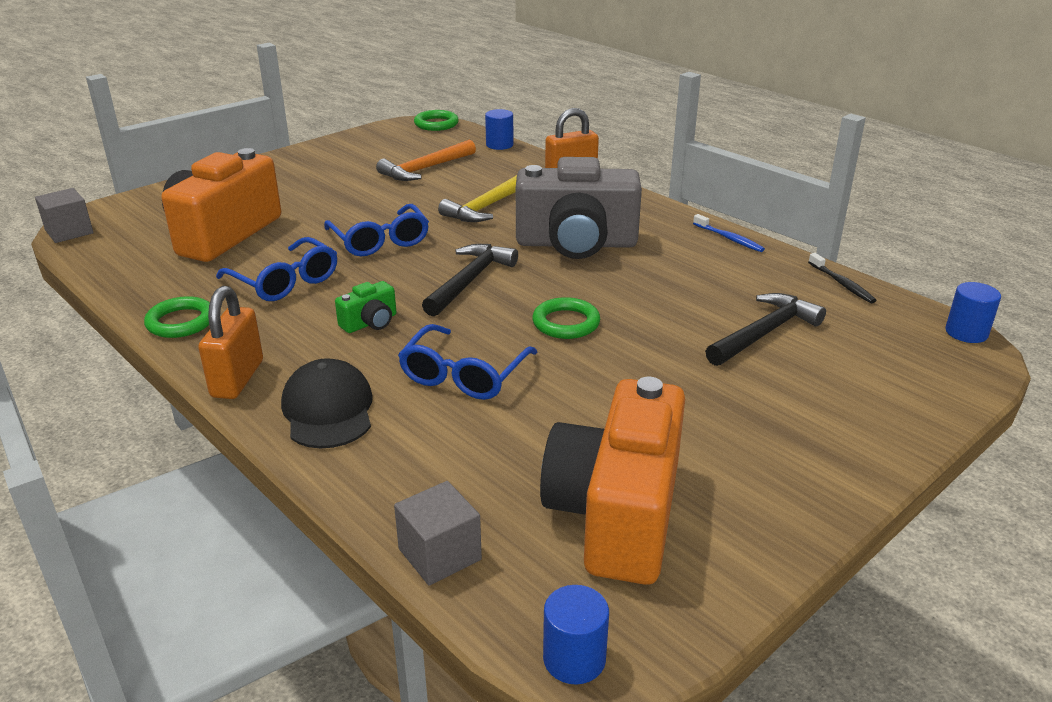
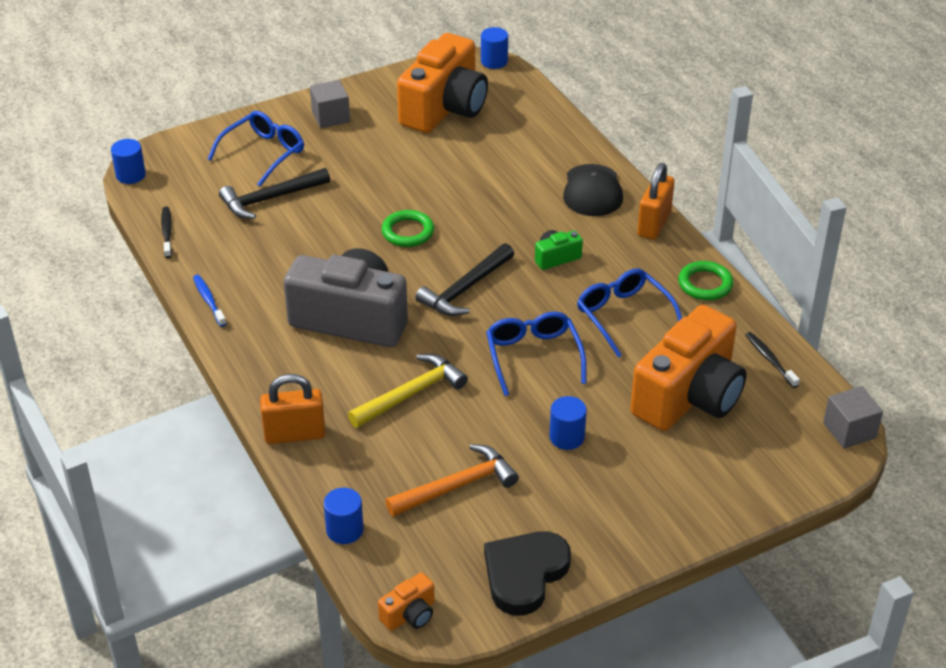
camera: 165 degrees left, 10 degrees up
(127, 268) = (770, 360): none -> black toothbrush
(340, 200) = (567, 437): none -> blue cylinder
(363, 143) = (524, 574): none -> black heart
(436, 124) = (410, 614): green ring -> orange camera
(439, 554) = (541, 106): grey cube -> grey cube (330, 117)
(464, 375) = (498, 201): blue glasses -> blue glasses (263, 153)

